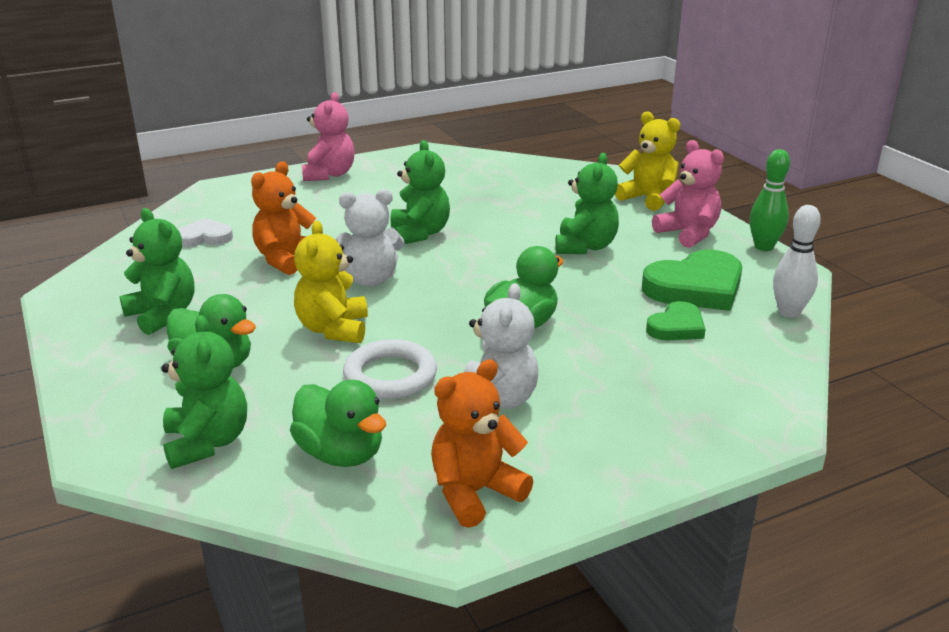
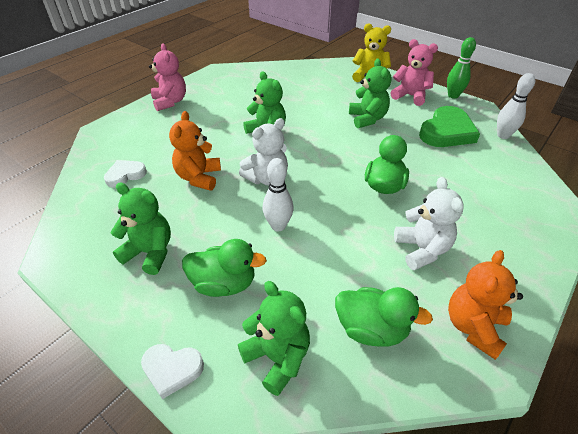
camera: 25 degrees left, 15 degrees up
(91, 417) = (172, 369): none -> white heart
(333, 329) = (278, 226): yellow teddy bear -> white bowling pin
(390, 376) = (345, 252): white ring -> none
(676, 327) = (462, 162): green heart -> none

